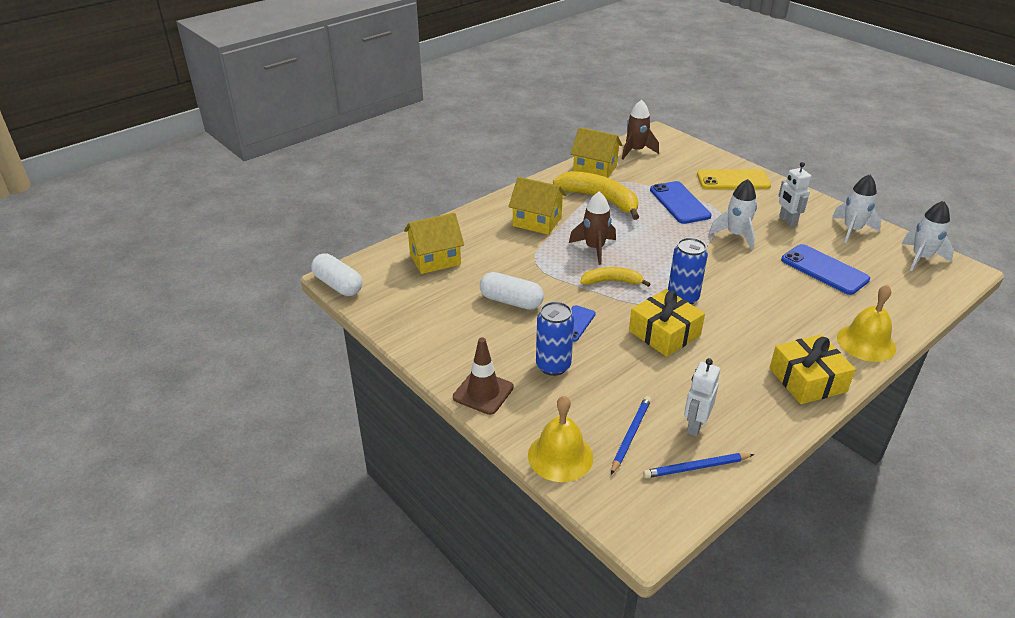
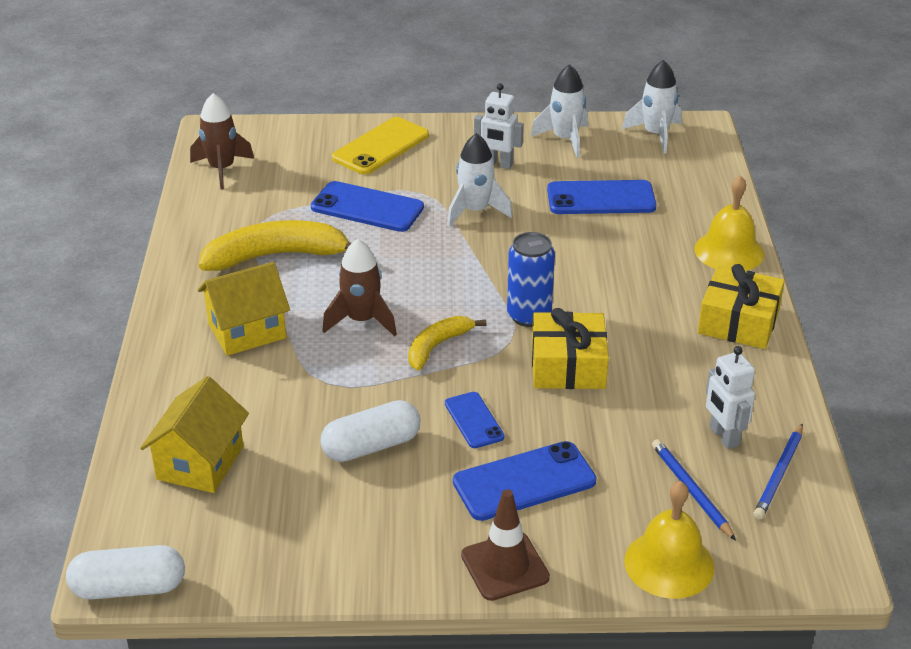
camera: 50 degrees left, 0 degrees up
(553, 366) = (524, 481): blue can -> blue phone
(595, 169) = (210, 221): yellow house -> none

